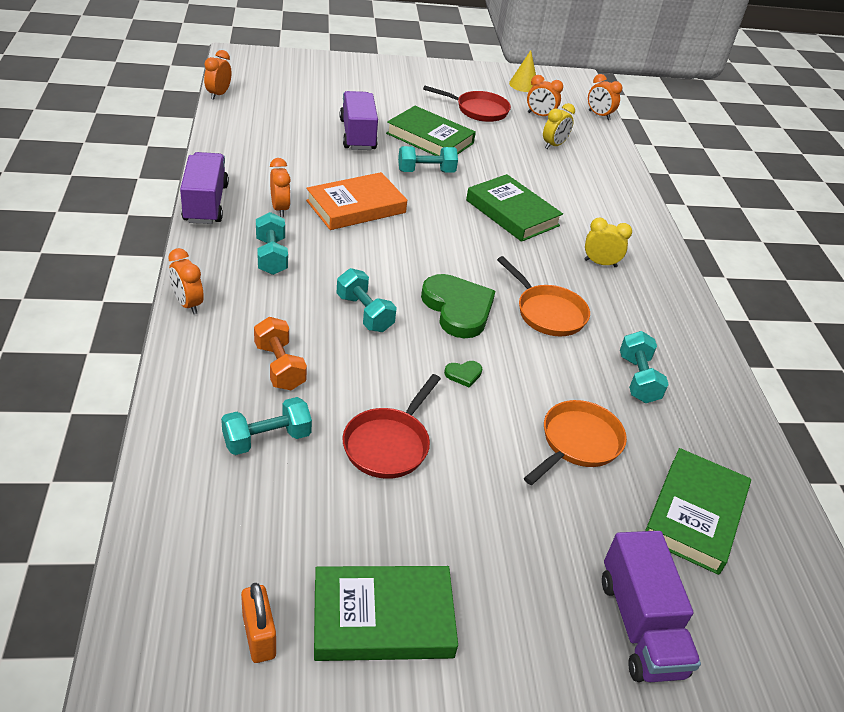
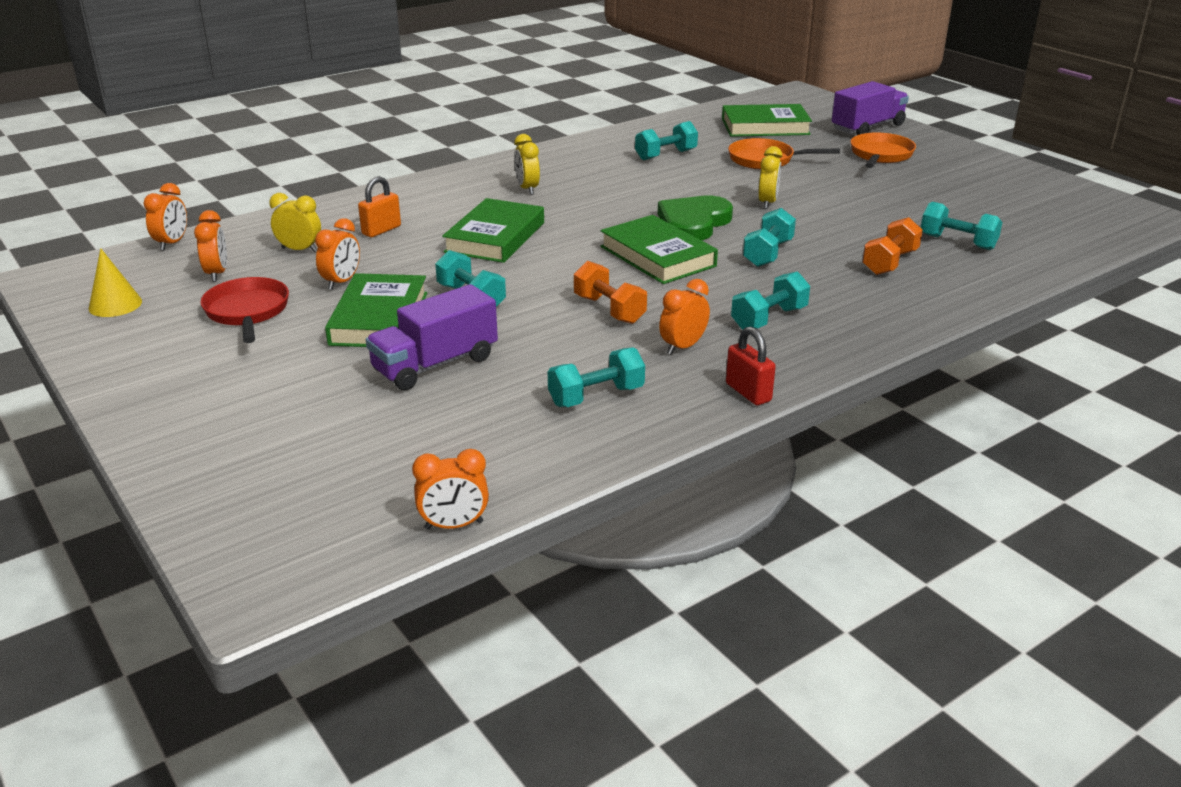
camera: 115 degrees left, 10 degrees down
(188, 304) = (904, 327): orange clock -> orange clock (341, 282)
(206, 203) = (748, 392): purple truck -> red padlock
(259, 636) = (1067, 199): orange padlock -> orange padlock (381, 230)
(267, 161) = (596, 396): none -> turquoise dumbbell
(356, 207) = (609, 310): orange book -> orange dumbbell
(383, 618) = (991, 176): green book -> green book (658, 256)
(388, 444) = (880, 207): red pan -> none
(463, 374) = (767, 203): green heart -> yellow clock
(547, 313) = (637, 193): orange pan -> orange pan (880, 155)

